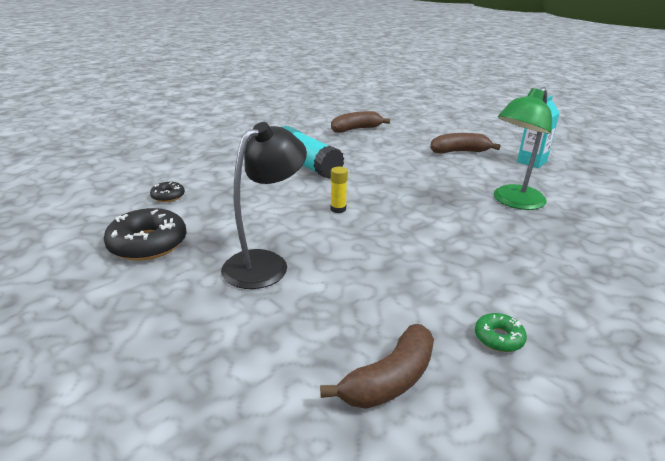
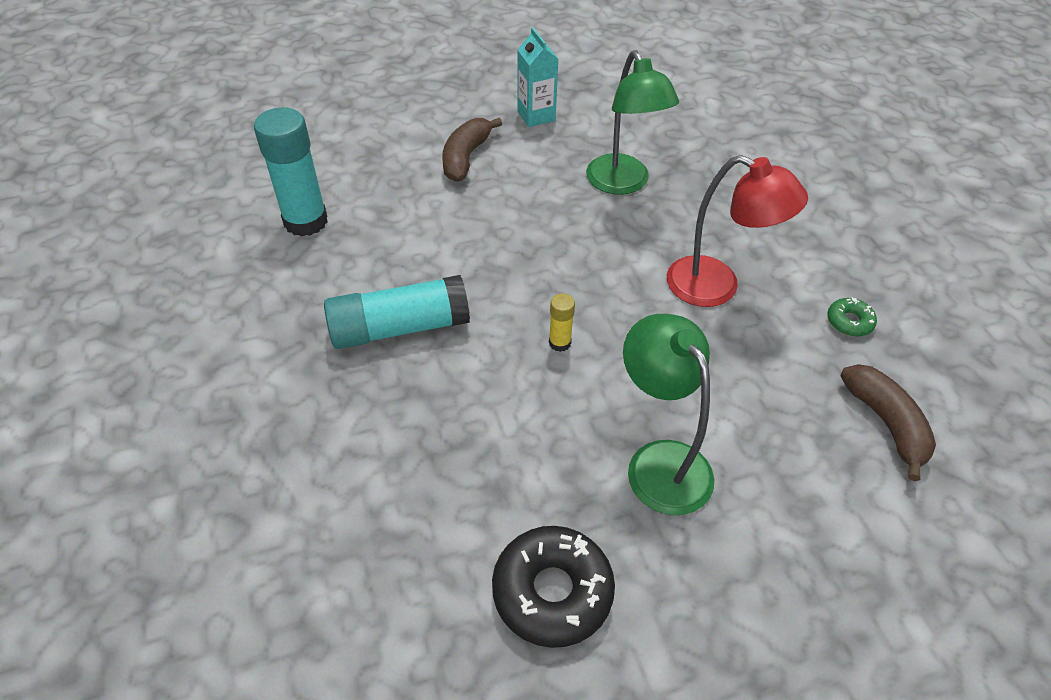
camera: 65 degrees left, 20 degrees up
(168, 196) = (405, 539): black donut -> none
(265, 263) = (660, 462): black lamp -> green lamp
(356, 129) = (306, 221): brown banana -> turquoise glue stick
(457, 258) = (717, 287): none -> red lamp

